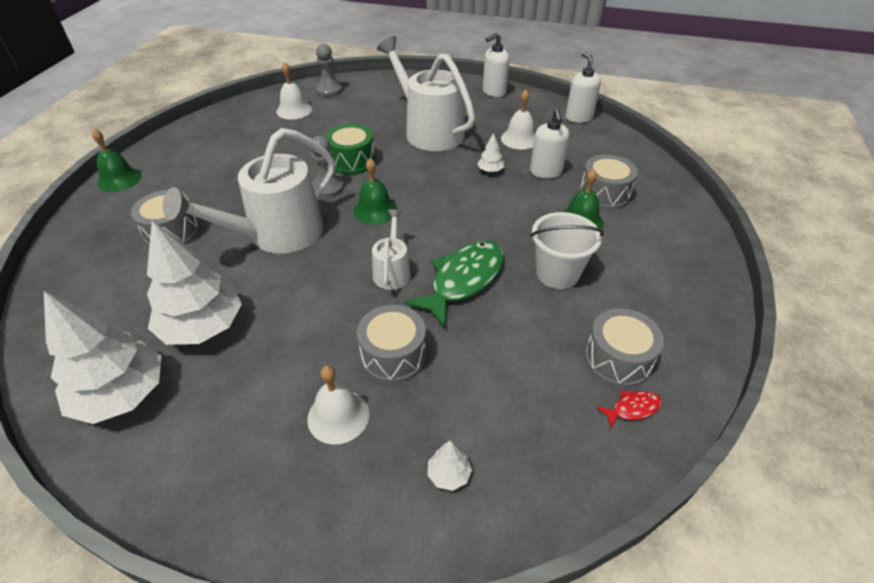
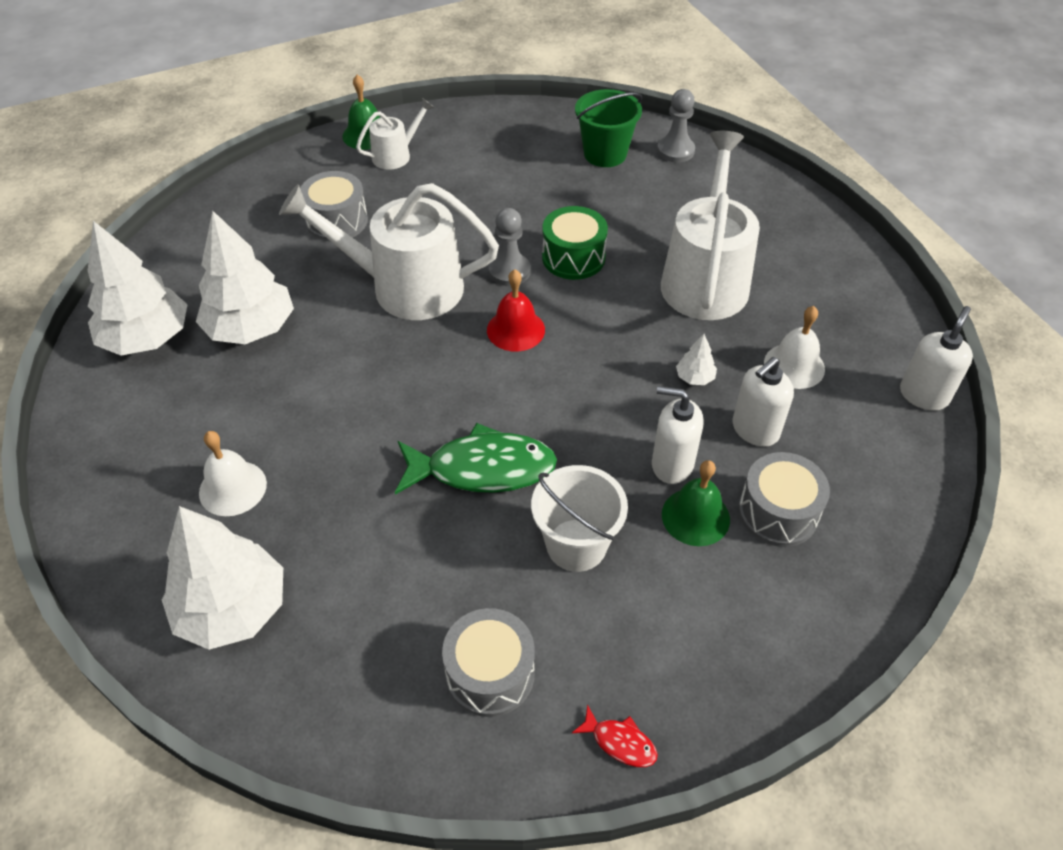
camera: 50 degrees right, 5 degrees up
(294, 110) = (605, 154): white bell -> green bucket
(375, 210) = (515, 330): green bell -> red bell
(392, 271) = (439, 404): white watering can -> white watering can (395, 155)
(393, 356) = (331, 480): grey drum -> none
(449, 474) = (232, 609): white tree -> white tree, size x2.42
(494, 92) = (867, 280): white soap dispenser -> white soap dispenser (672, 464)
(632, 408) = (430, 722): red fish -> red fish (620, 742)

